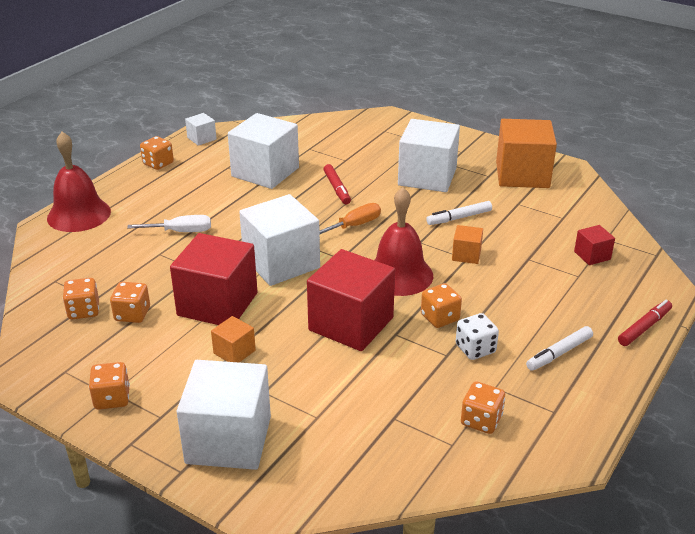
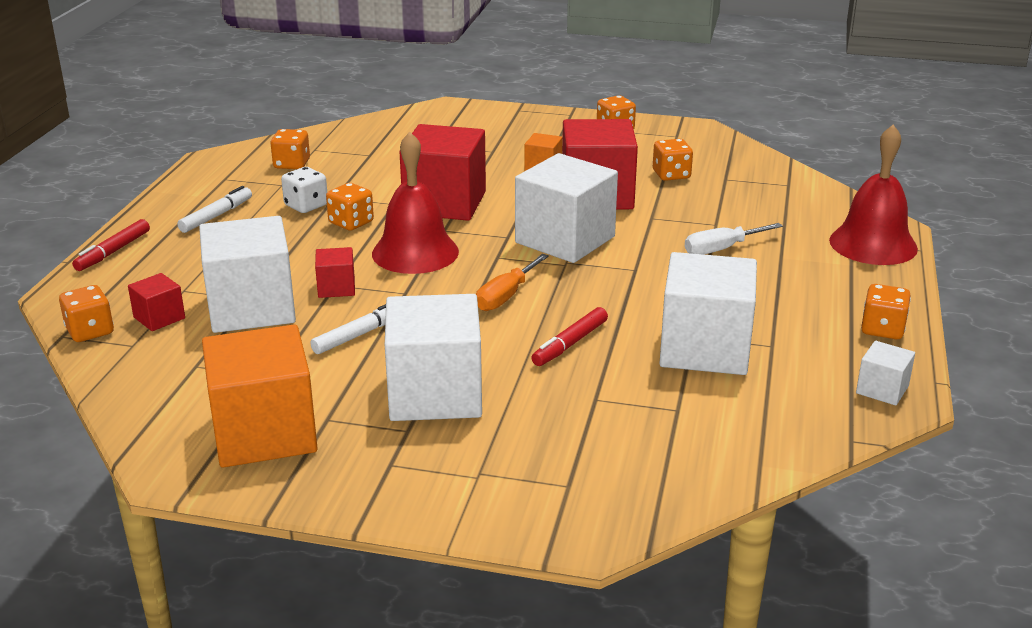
camera: 160 degrees right, 5 degrees down
(84, 311) = (721, 170): orange dice -> orange dice (90, 331)
(228, 440) = (497, 126): white cube -> white cube (251, 308)
(337, 188) = (570, 344): red marker -> red marker turned 105 degrees counterclockwise
(466, 255) = (336, 288): orange cube -> red cube

